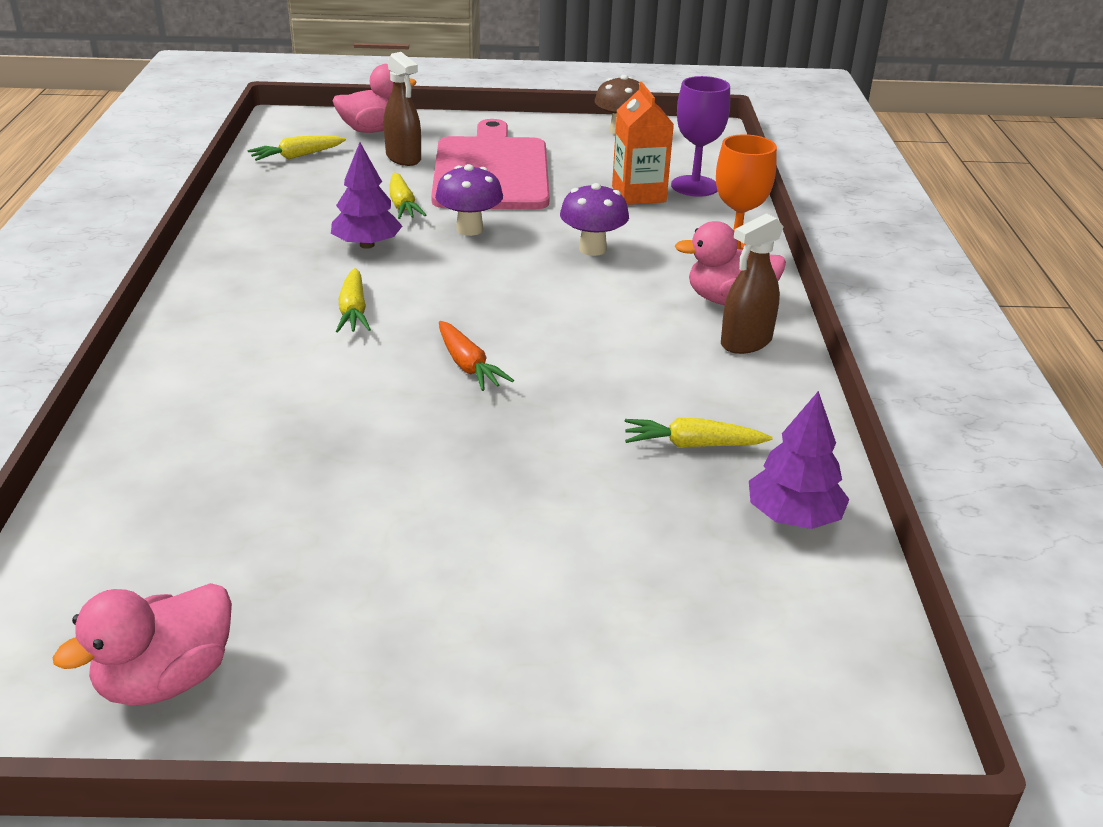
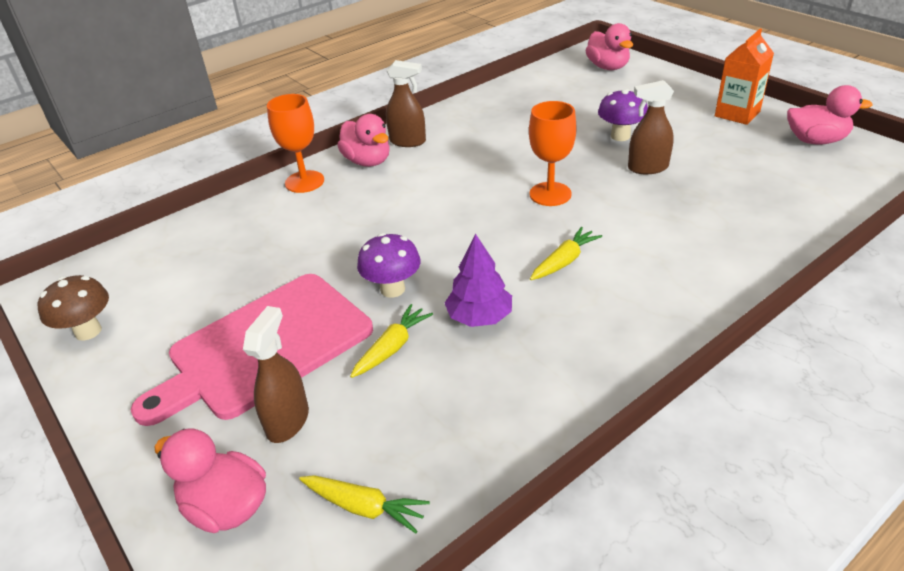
camera: 125 degrees left, 5 degrees up
(397, 463) = (647, 168): none -> brown spray bottle
(468, 365) = (550, 194): orange carrot -> orange goblet
(592, 249) = (358, 227): purple mushroom -> purple mushroom (620, 136)
(638, 194) = (239, 254): orange carton -> orange carton (737, 114)
(693, 445) = (515, 120): yellow carrot -> none
(694, 186) = (197, 239): purple goblet -> none
(774, 677) = (608, 67): none -> pink duck
(793, 517) = (526, 89): purple tree -> none

